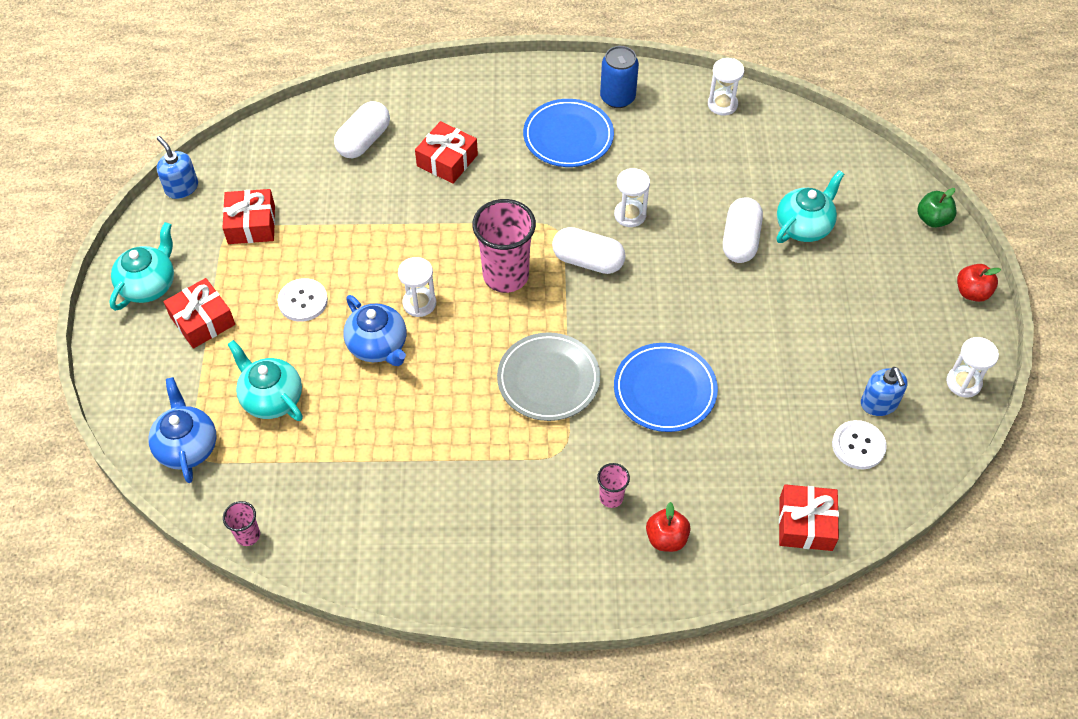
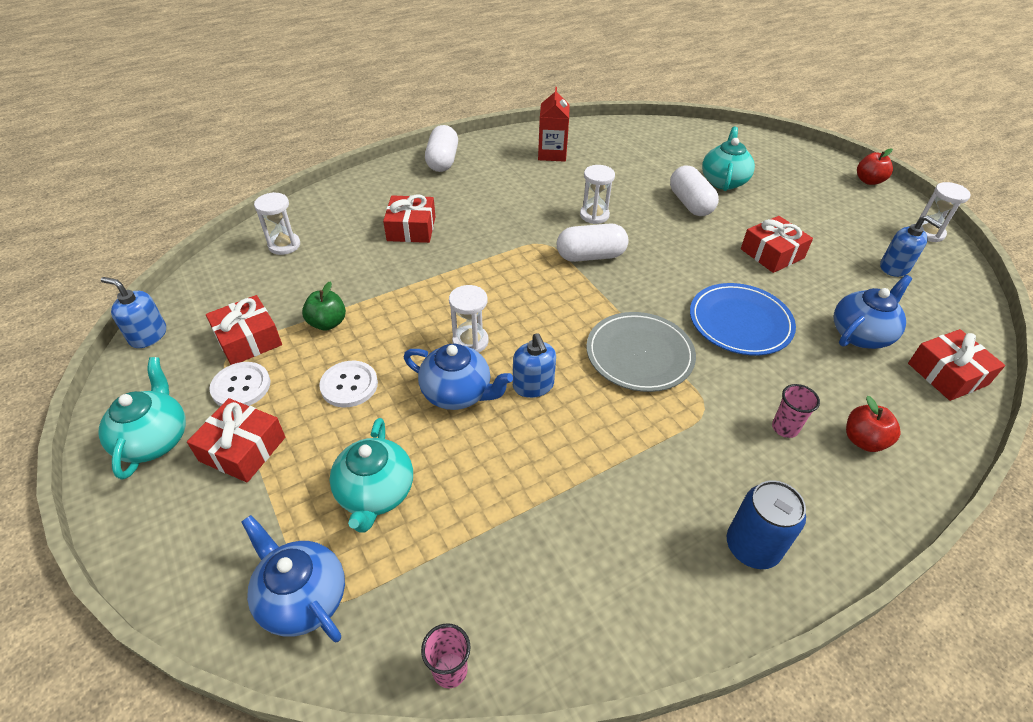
camera: 30 degrees left, 10 degrees down
(271, 398) = (375, 493): turquoise teapot -> turquoise teapot turned 105 degrees counterclockwise
(364, 141) = (323, 239): white capsule -> white capsule (442, 161)
(440, 366) = (533, 385): none -> blue soap dispenser
(506, 276) = (531, 291): pink cup -> none
(568, 136) = (500, 183): blue plate -> none
(617, 98) = (517, 150): blue can -> blue can (752, 547)
(650, 117) = (552, 154): none -> red carton
(722, 104) = (596, 133): white hourglass -> white hourglass (284, 245)
(766, 452) = (861, 334): none -> blue teapot
(768, 334) = (772, 253): none -> red gift
(858, 446) = (915, 301): white button -> white button (241, 386)
(932, 219) = (798, 151): green apple -> green apple (327, 323)

